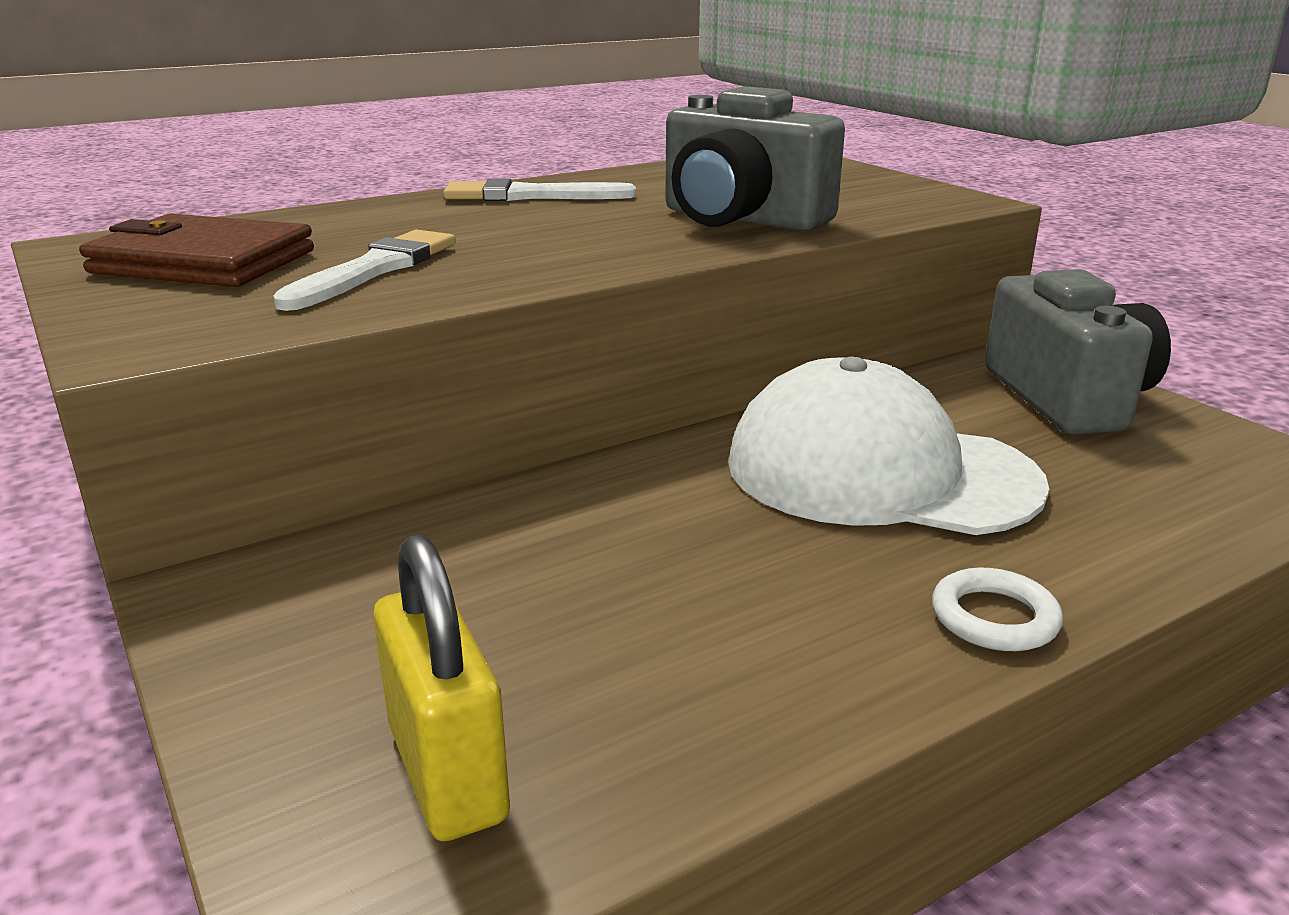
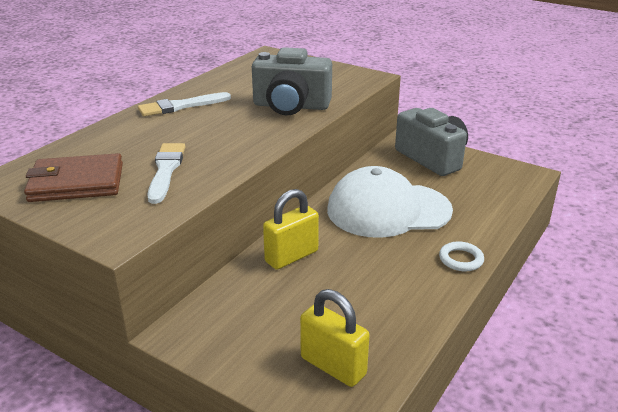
camera: 25 degrees left, 5 degrees up
(579, 511) = (291, 256): none -> yellow padlock

